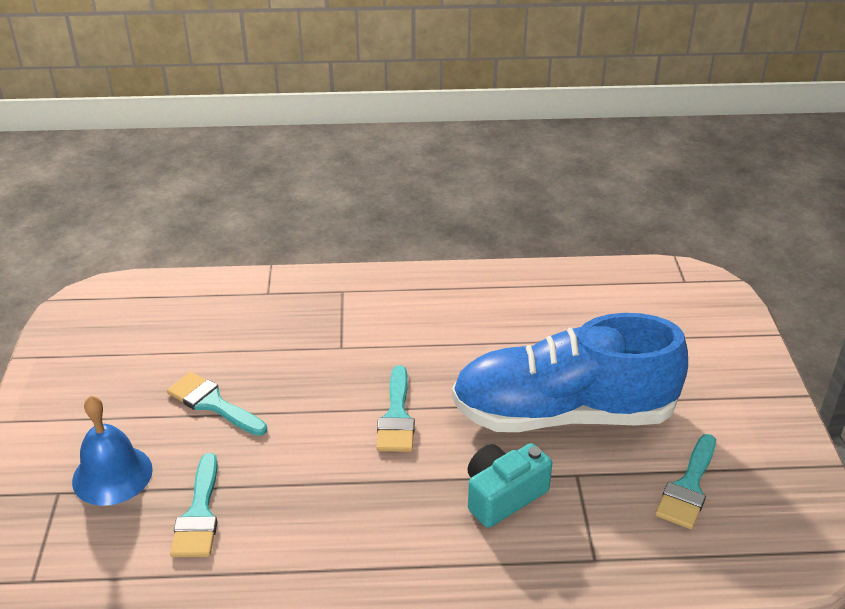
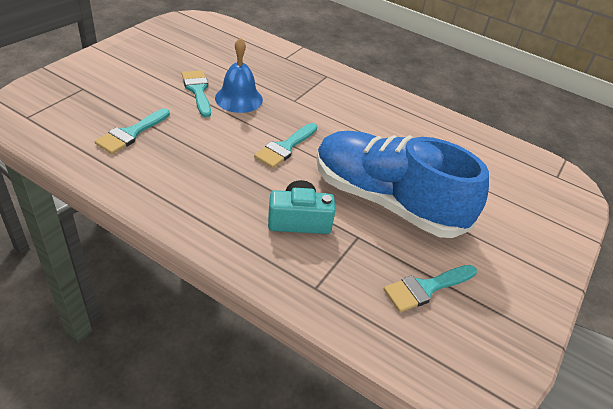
camera: 30 degrees right, 5 degrees up
(112, 475) = (114, 94): blue bell -> blue bell (239, 98)

